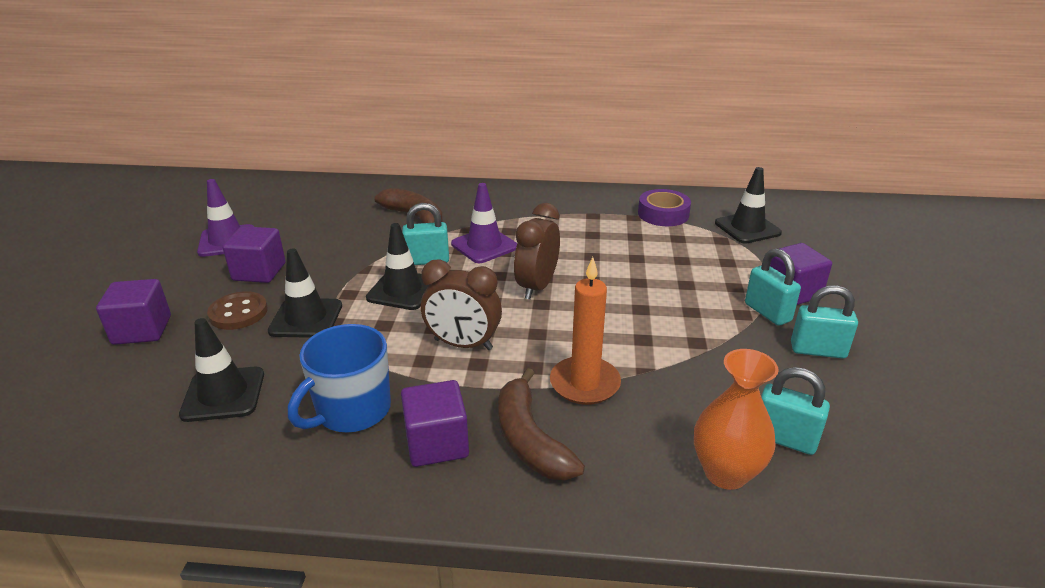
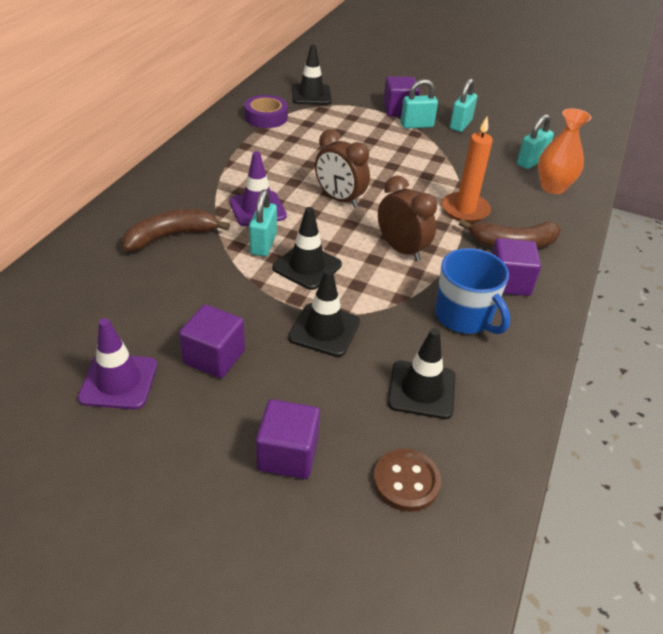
camera: 75 degrees left, 10 degrees up
(238, 313) = (291, 376): brown button -> brown button (406, 481)
(463, 344) = (401, 250): brown clock -> brown clock turned 75 degrees counterclockwise

